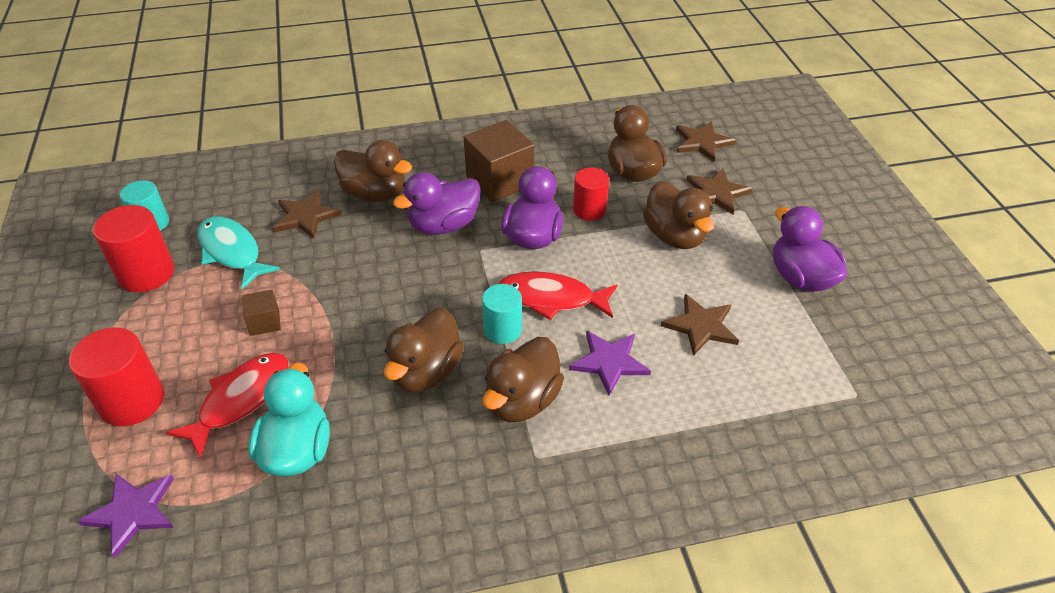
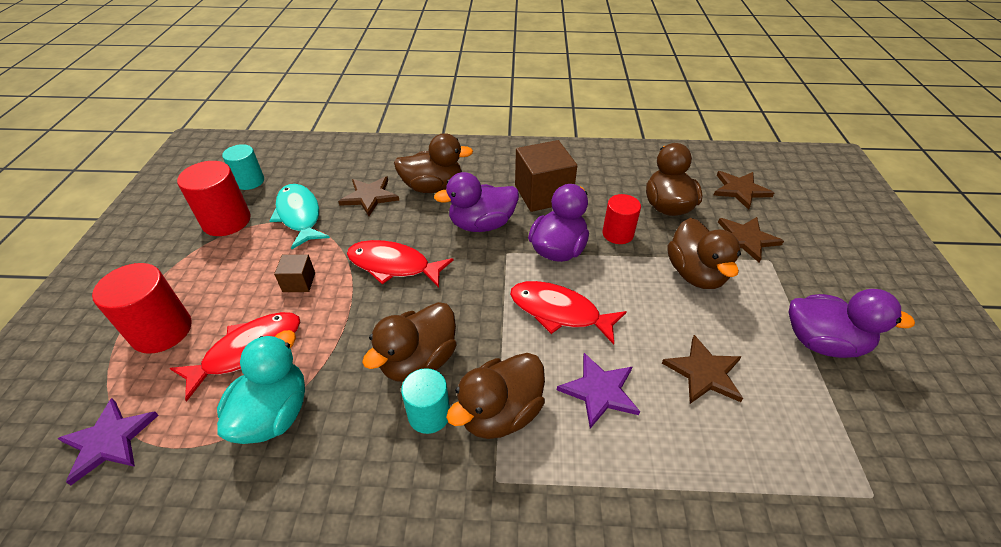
camera: 15 degrees right, 0 degrees up
(363, 286) = (393, 265): none -> red fish
(375, 193) = (433, 187): brown duck -> brown duck turned 45 degrees counterclockwise
(503, 330) = (504, 333): turquoise cylinder -> turquoise cylinder (429, 414)
(800, 278) = (822, 342): purple duck -> purple duck turned 120 degrees clockwise

